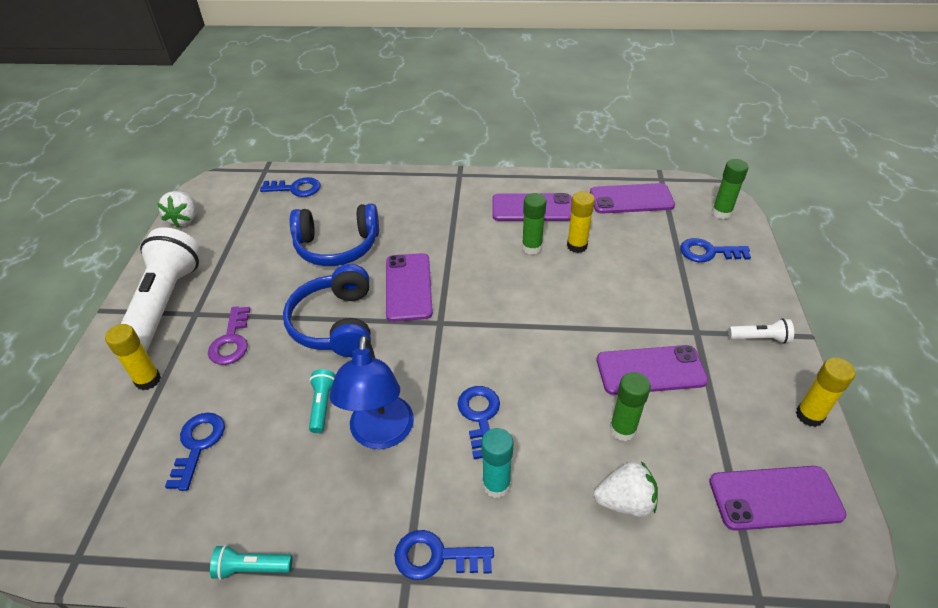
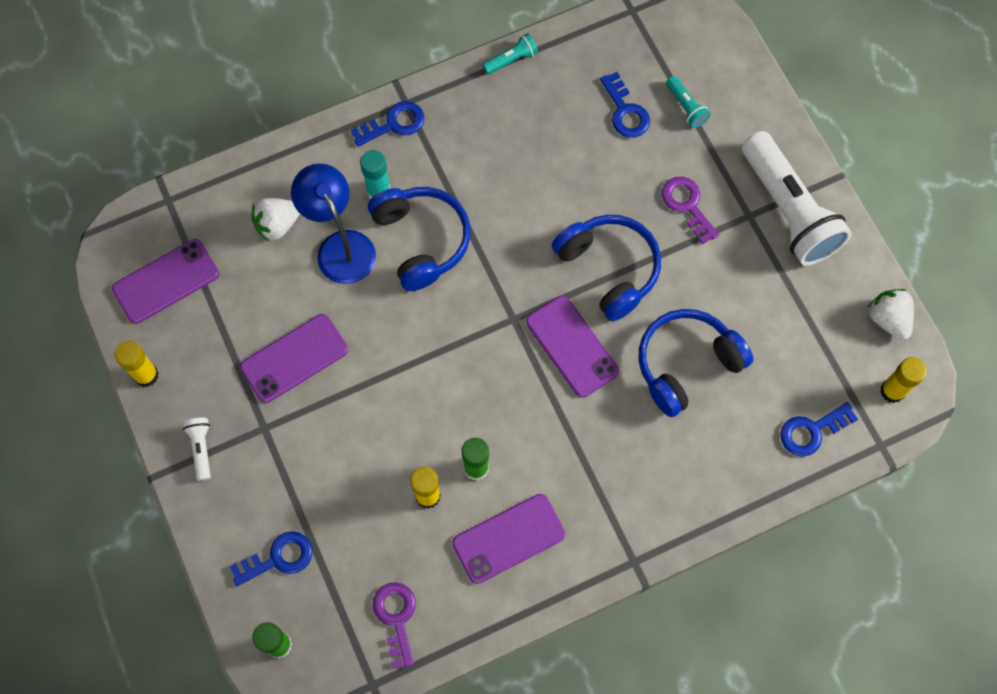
camera: 150 degrees right, 25 degrees up
(148, 380) = (720, 137): yellow glue stick -> yellow glue stick (892, 391)
(322, 405) = (556, 188): turquoise flashlight -> turquoise flashlight (686, 107)
(380, 434) = (491, 187): blue lamp -> blue lamp (340, 246)
(480, 416) = (421, 240): blue key -> blue headphones
(622, 429) = (299, 285): green glue stick -> none
(631, 199) = (396, 618): purple phone -> purple key
(760, 338) = (201, 448): white flashlight -> white flashlight turned 105 degrees clockwise

